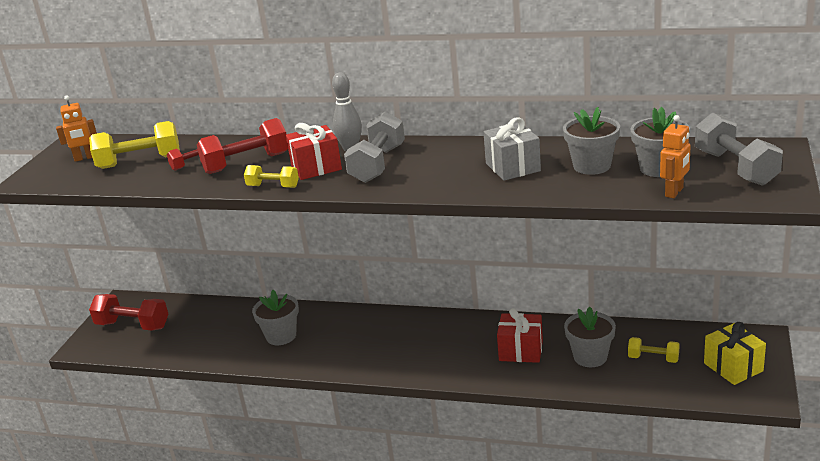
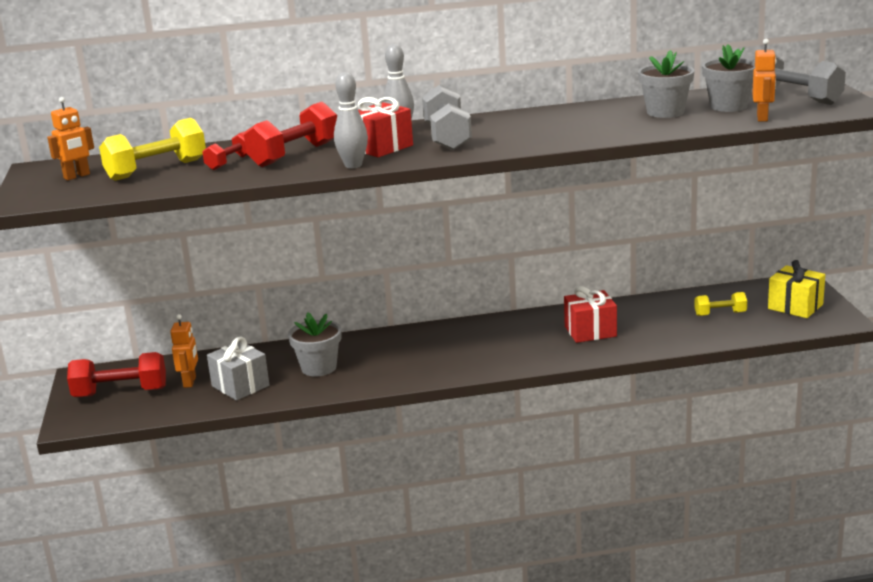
camera: 25 degrees left, 5 degrees down
(184, 327) = (190, 382): none -> orange robot
(273, 186) = (353, 165): yellow dumbbell -> grey bowling pin
(512, 167) = (590, 122): grey gift -> grey gift (240, 386)
(590, 357) = (661, 323): grey flower pot -> none

